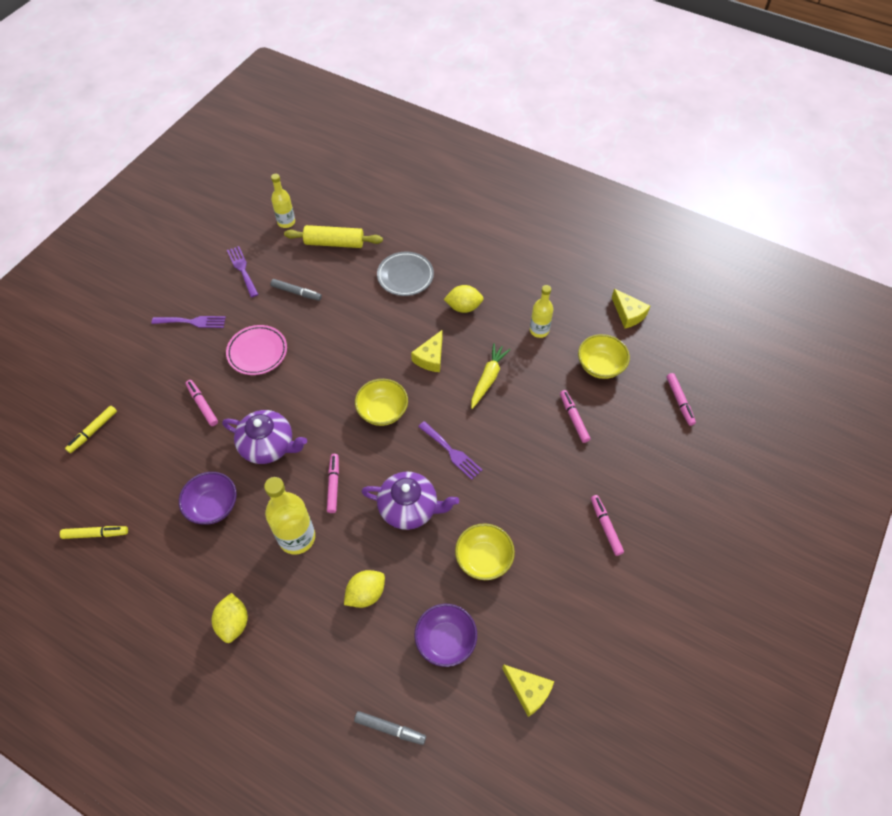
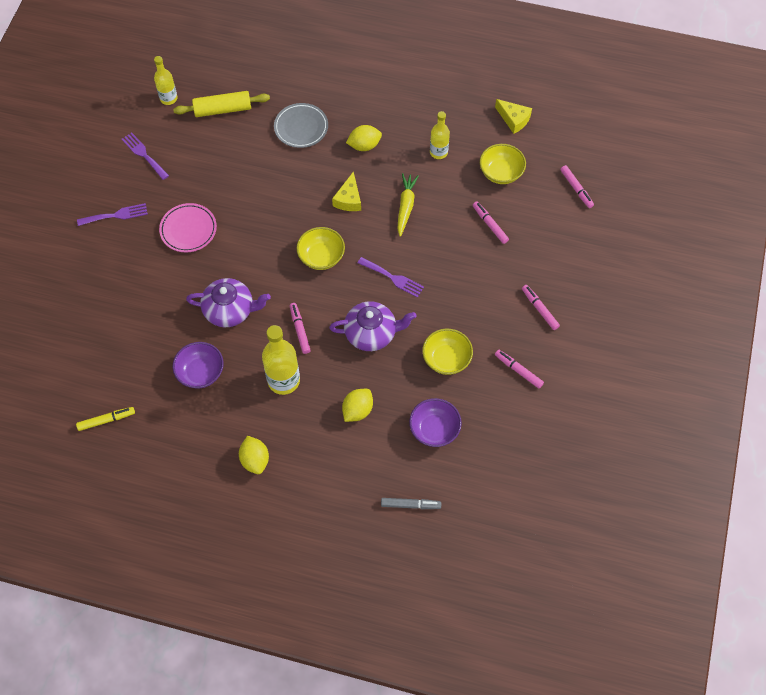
camera: 15 degrees left, 5 degrees up
(93, 431) = (65, 335): yellow marker -> none
(202, 405) = (156, 289): pink marker -> pink marker (518, 370)
(296, 292) = (204, 166): grey marker -> none
(528, 691) = (511, 450): yellow cheese -> none

